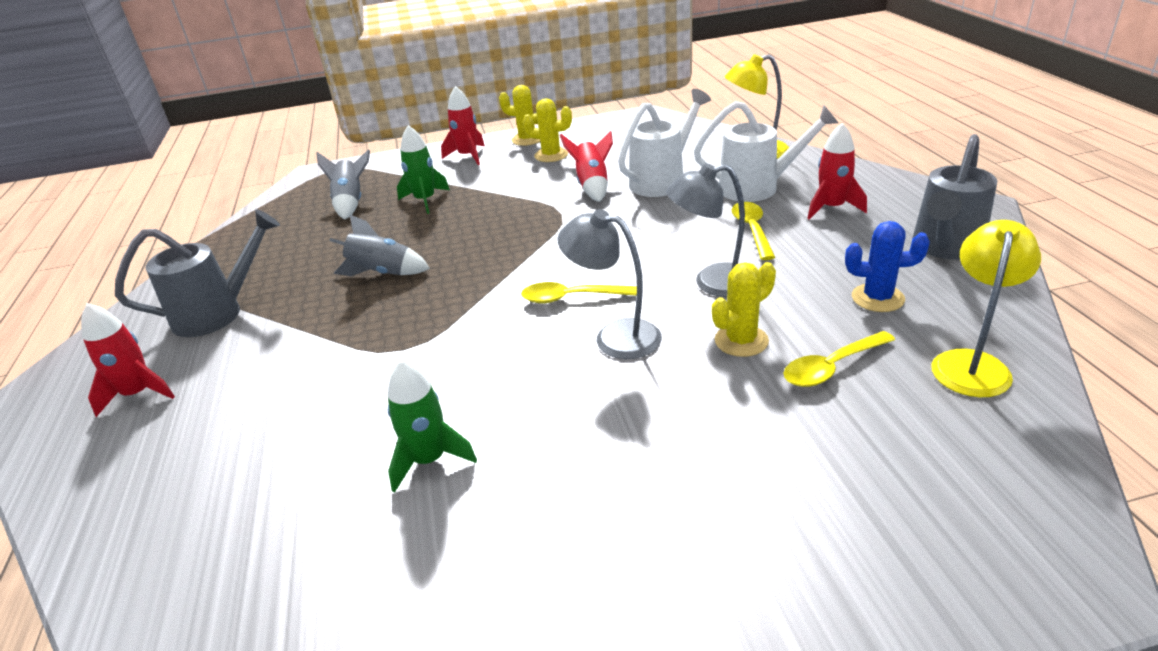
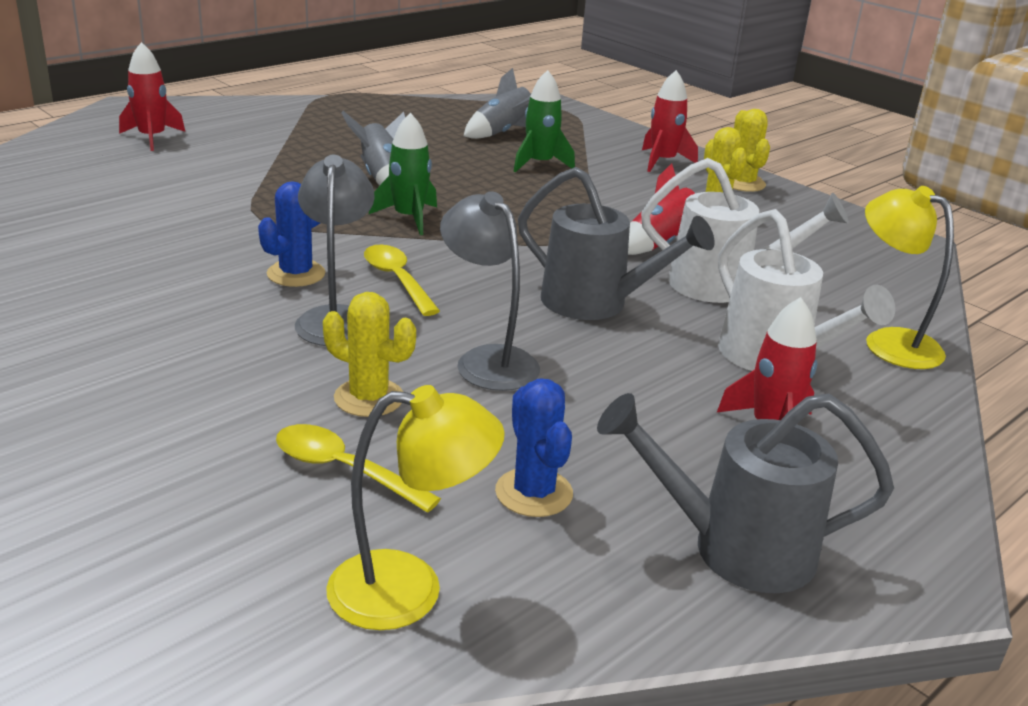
camera: 55 degrees right, 5 degrees down
(218, 313) = (276, 132): grey watering can -> grey watering can (596, 304)
(429, 460) = (101, 268): green rocket -> green rocket (408, 218)
(526, 345) = (296, 274): none -> blue cactus
(752, 230) = (645, 370): yellow spoon -> none

